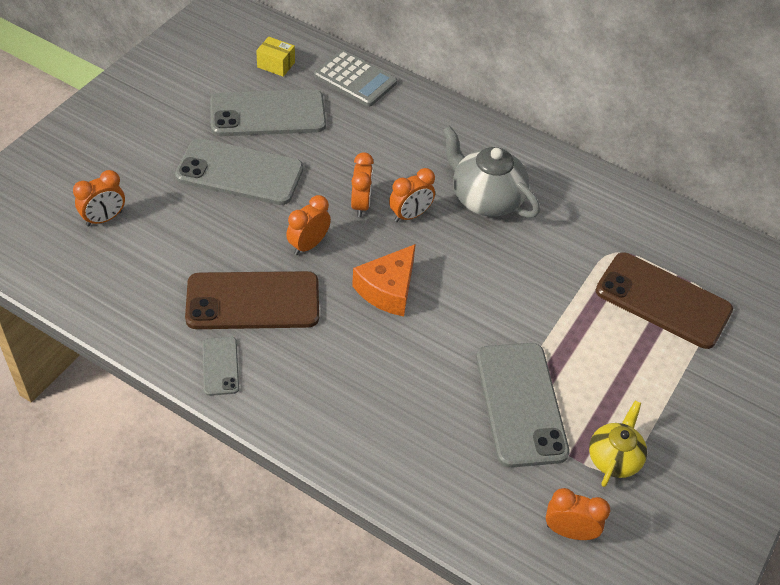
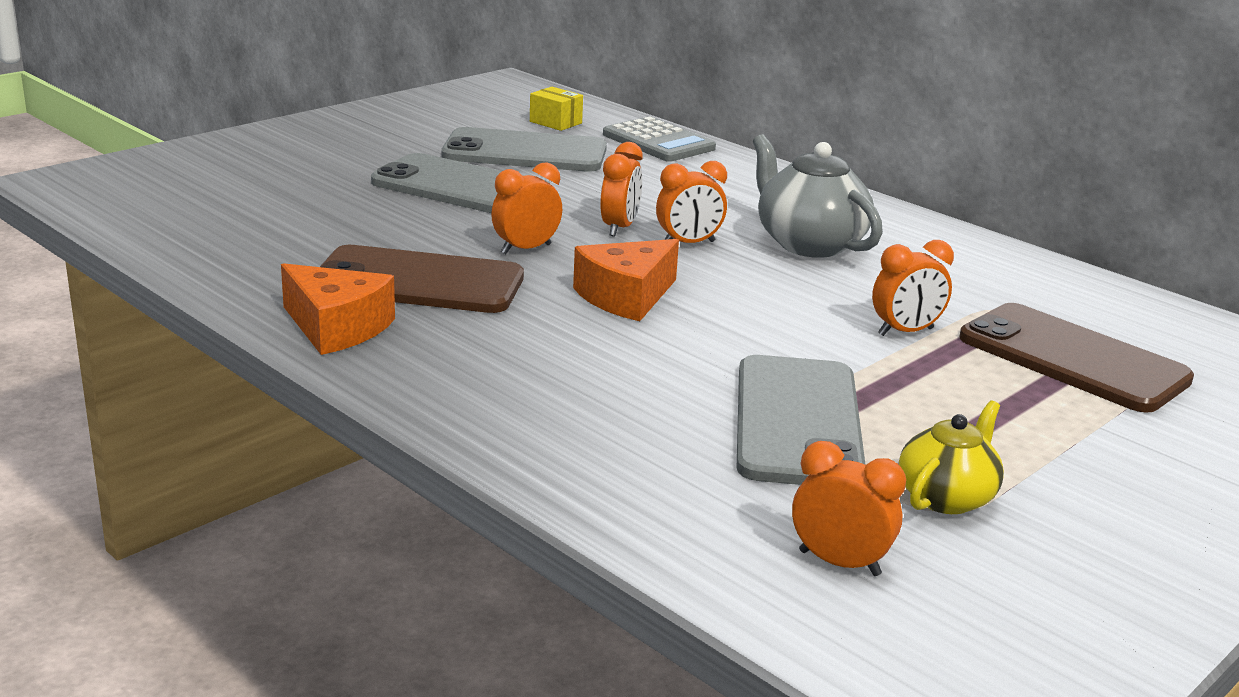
camera: 15 degrees right, 25 degrees down
(104, 219) = (254, 199): orange clock -> orange clock (905, 332)
(220, 366) = (336, 327): grey phone -> orange cheese

